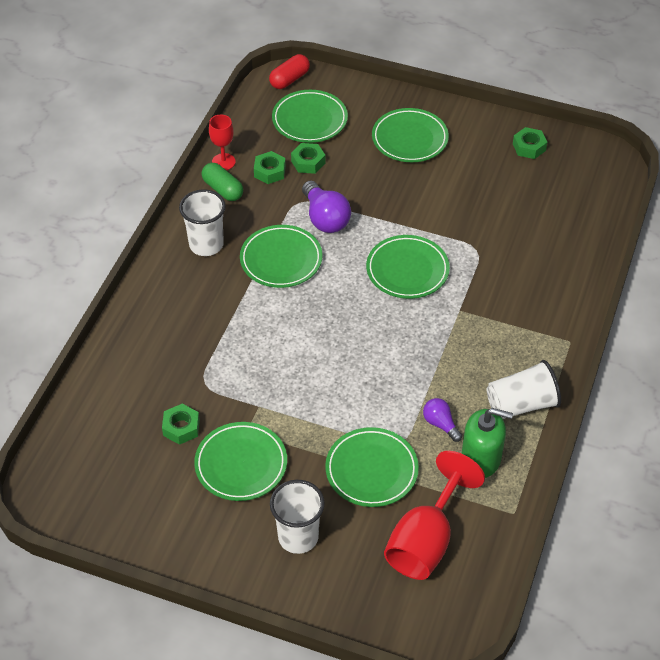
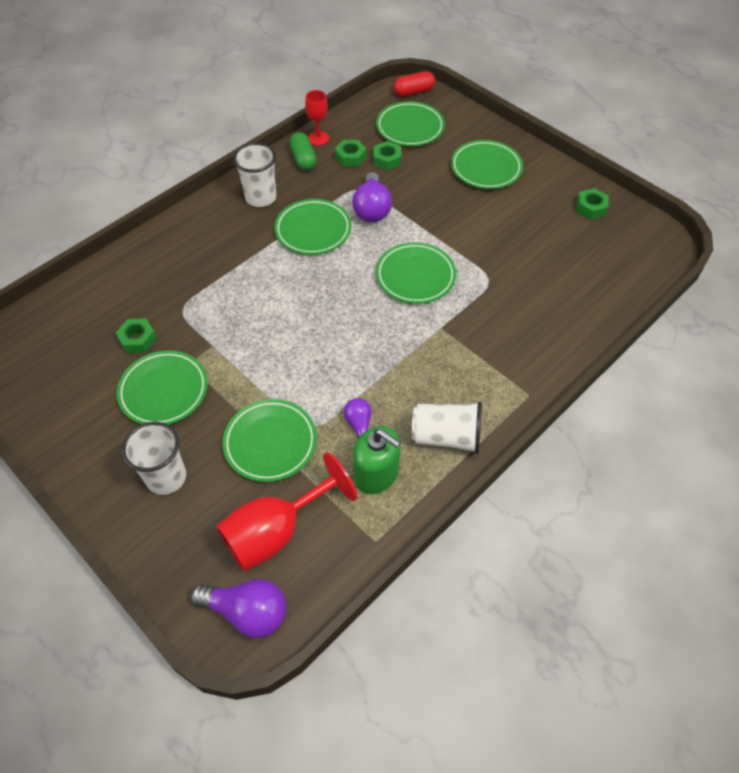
camera: 25 degrees right, 5 degrees up
(443, 612) = (247, 612): none -> purple light bulb

